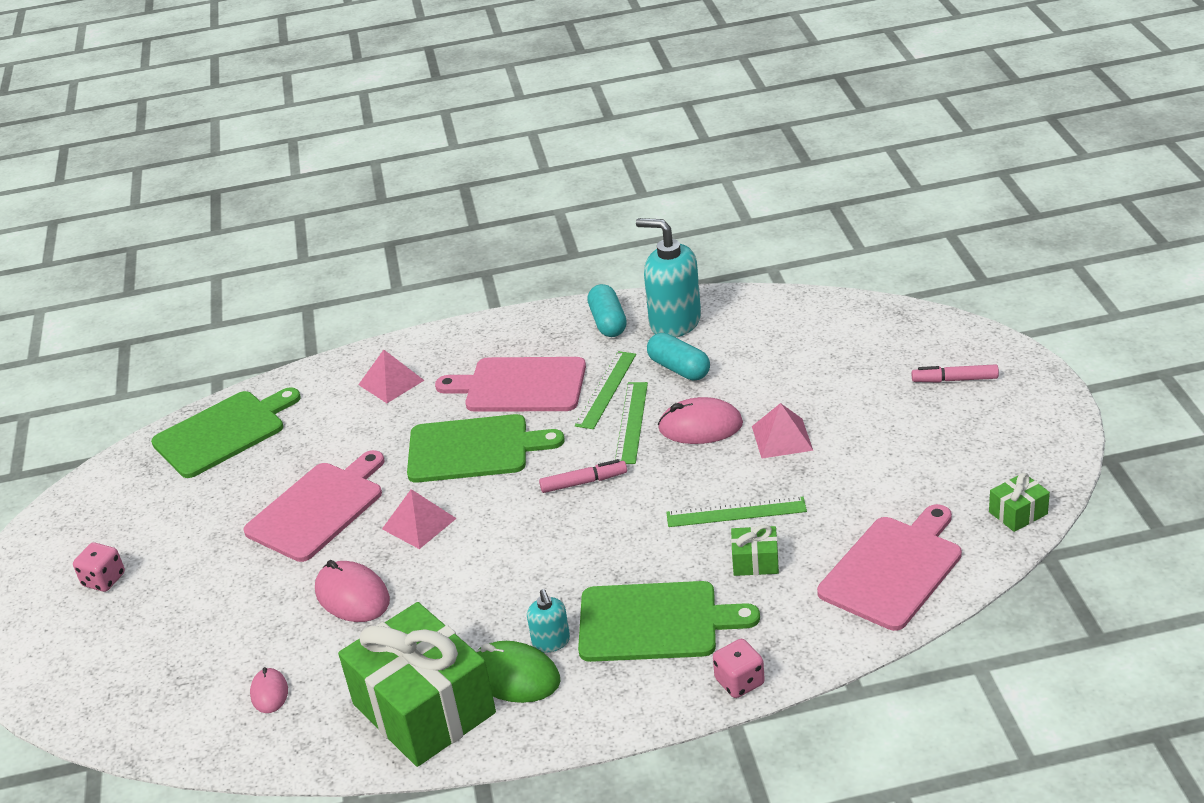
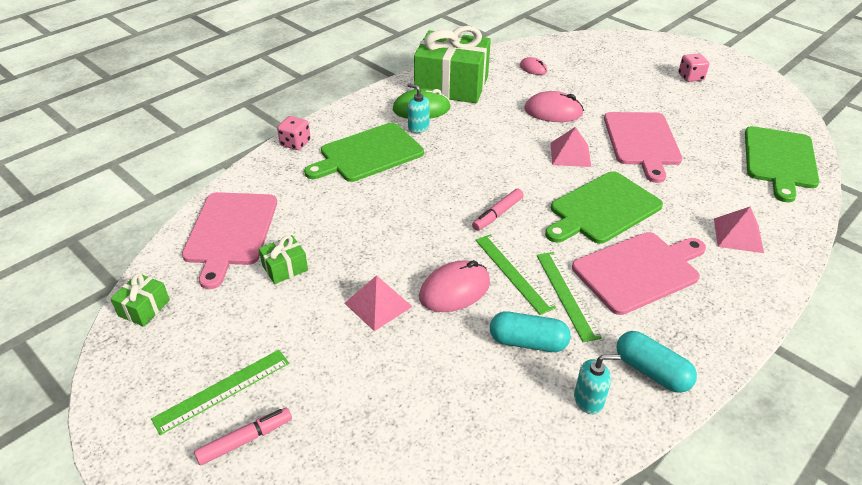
camera: 140 degrees right, 5 degrees up
(674, 322) = (589, 400): turquoise soap dispenser -> turquoise soap dispenser, size x0.51
(736, 512) = (369, 232): green ruler -> green ruler (222, 390)
(755, 561) = (331, 205): green gift -> green gift (285, 268)

